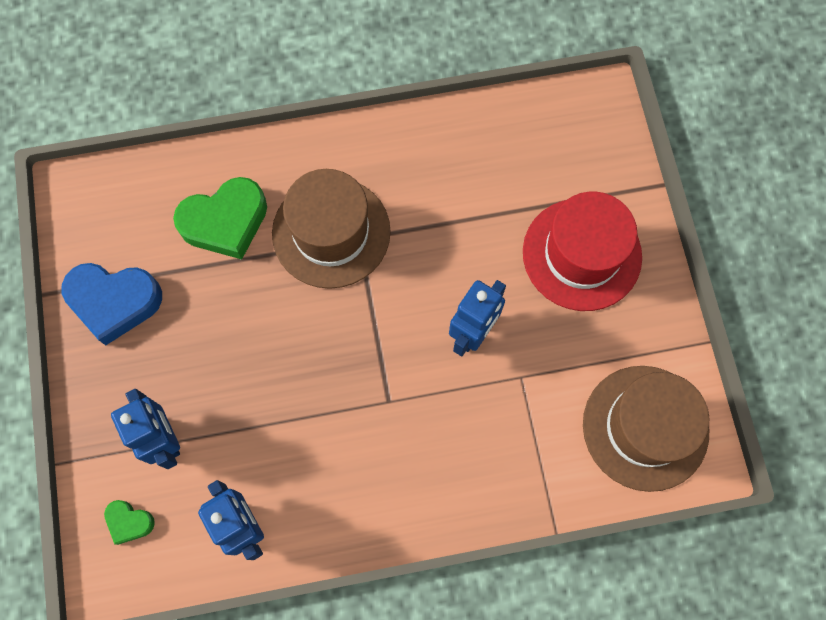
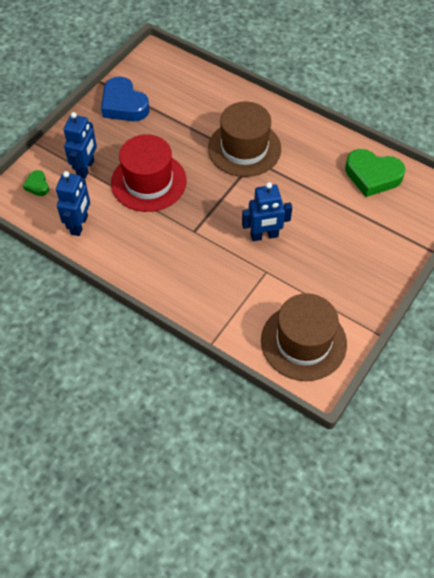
camera: 45 degrees right, 15 degrees down
(225, 222) = (203, 110): green heart -> green heart (372, 176)
(582, 254) = (355, 247): red hat -> red hat (148, 182)

